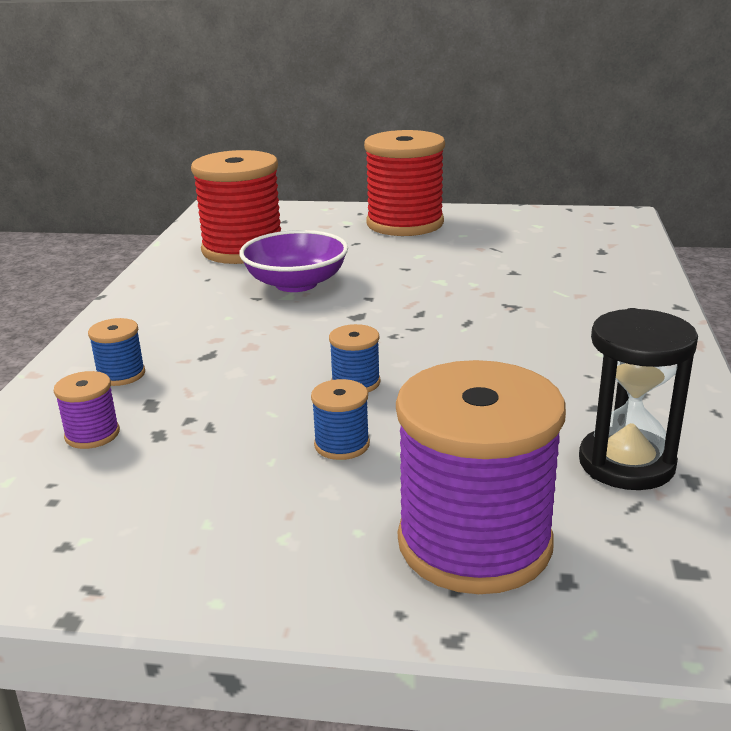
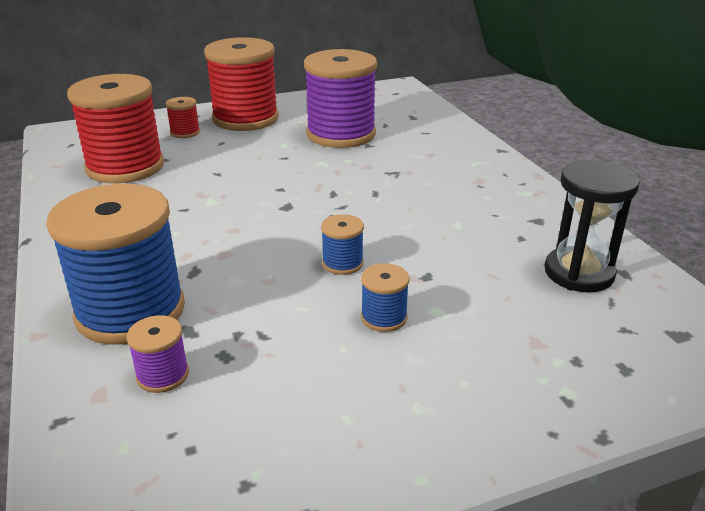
camera: 30 degrees left, 5 degrees up
(121, 374) = (130, 311): blue spool -> blue spool, size x2.33
(296, 283) = (206, 189): purple bowl -> none
(330, 227) = (185, 132): none -> red spool
(474, 543) = (547, 362): purple spool -> purple spool (341, 134)

